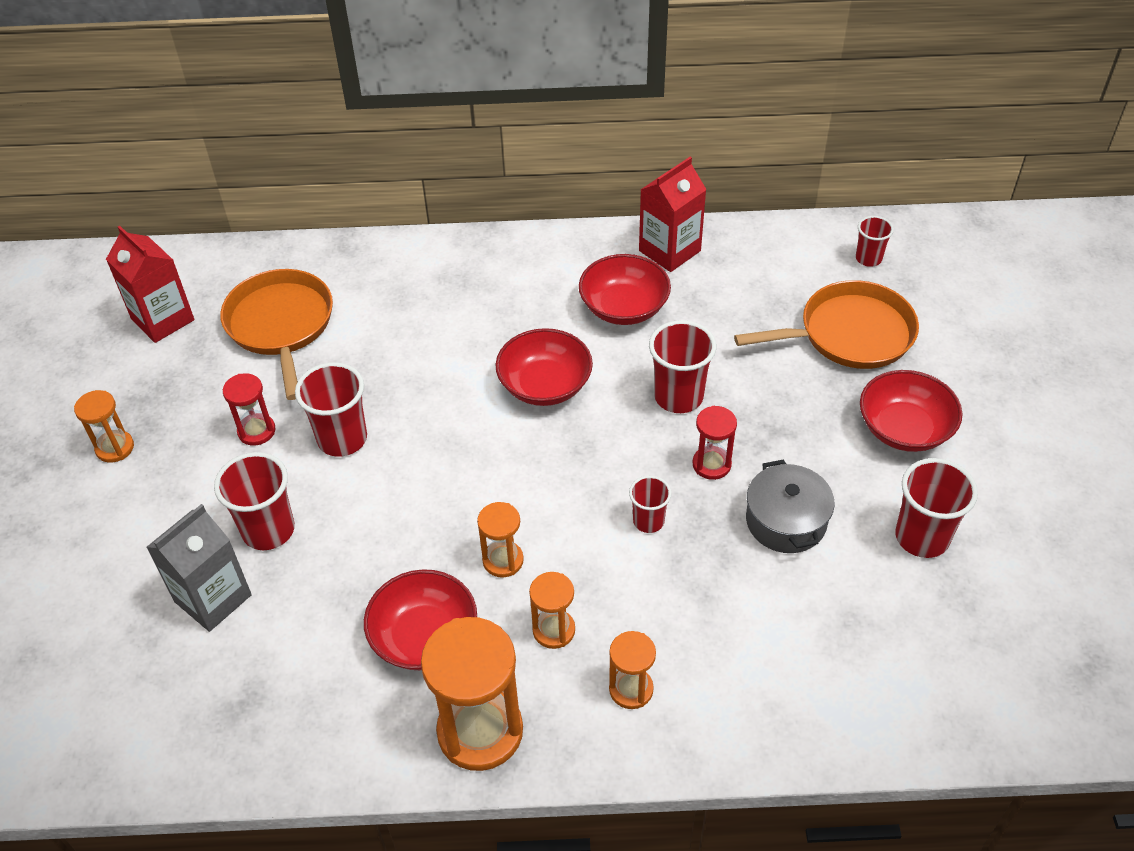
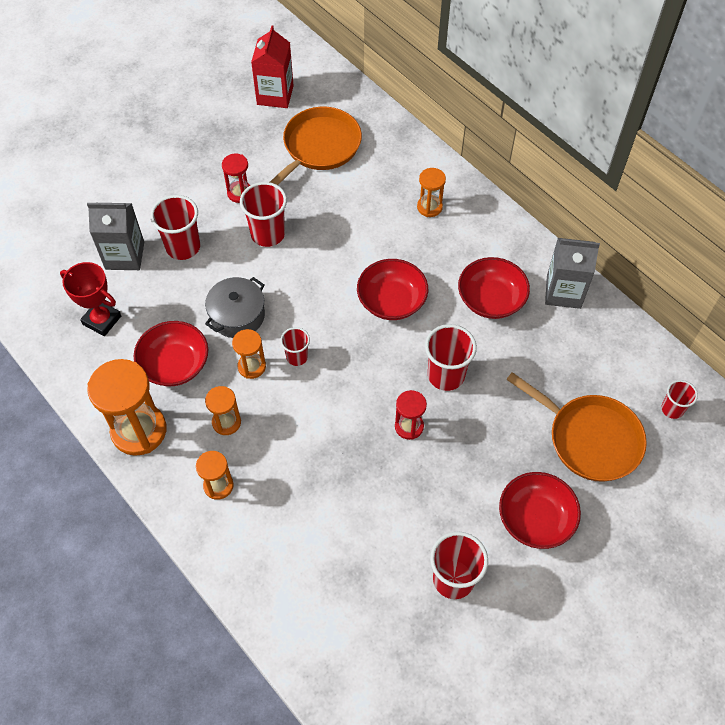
camera: 50 degrees right, 10 degrees up
(115, 448) = (177, 143): orange hourglass -> orange hourglass (429, 207)
(280, 679) = (102, 320): none -> red trophy
(648, 521) = (338, 420): red cup -> red cup (297, 357)
(669, 251) = (563, 292): red carton -> grey carton
(786, 521) = (400, 493): grey pot -> grey pot (237, 315)

